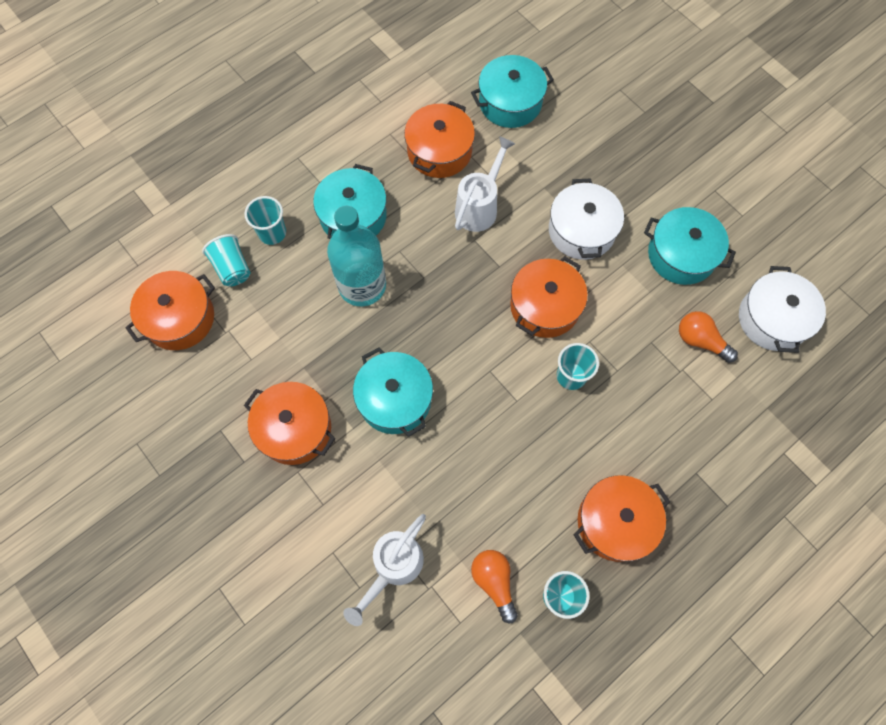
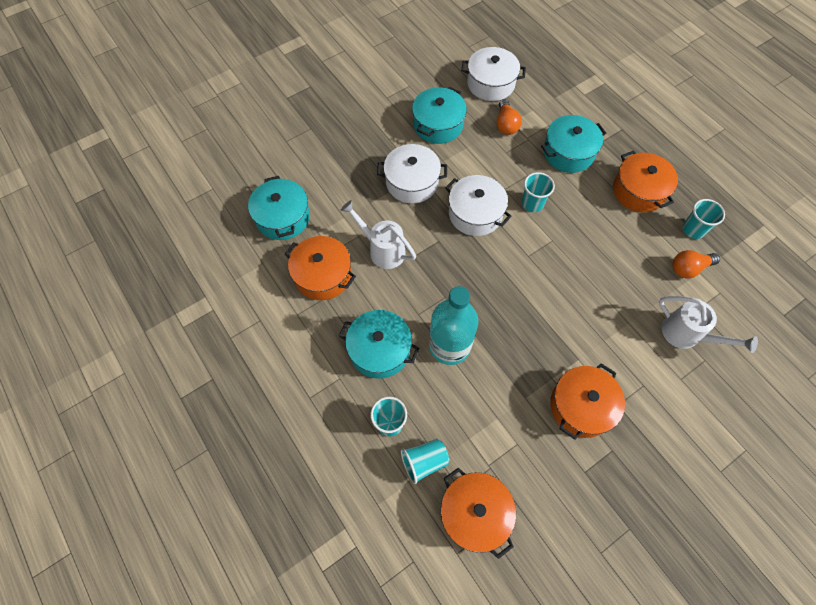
camera: 85 degrees left, 5 degrees down
(395, 399) = (553, 326): turquoise pot -> turquoise pot (568, 153)
(545, 306) = (475, 213): orange pot -> white pot
(700, 341) = (506, 124): orange light bulb -> orange light bulb turned 45 degrees counterclockwise

